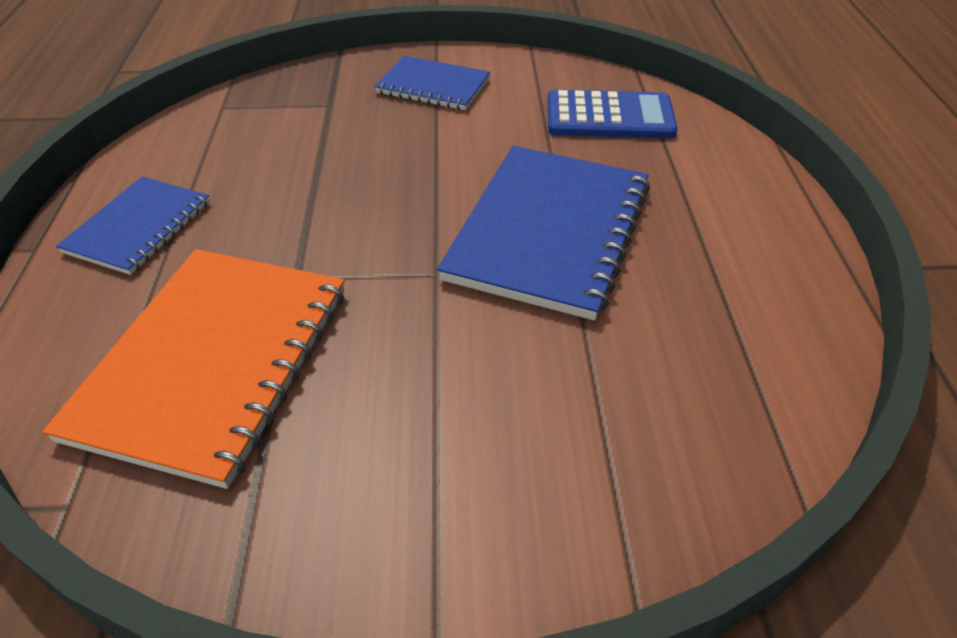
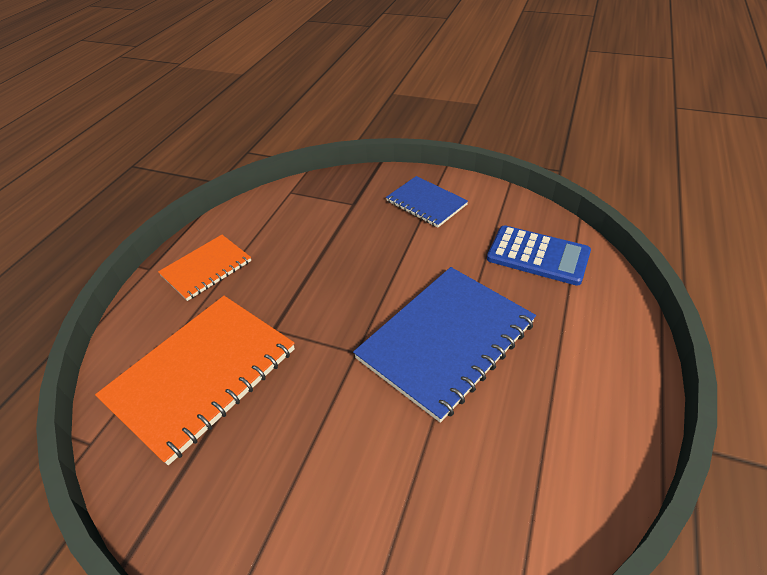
camera: 25 degrees right, 0 degrees up
(138, 227) = (206, 268): blue notebook -> orange notebook

